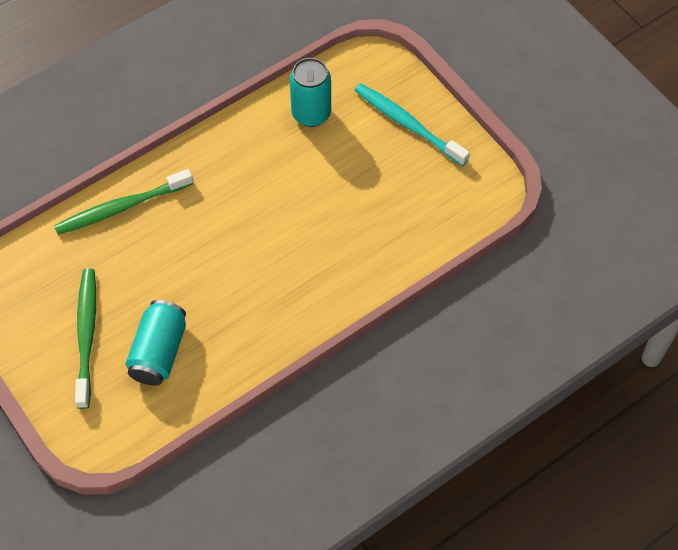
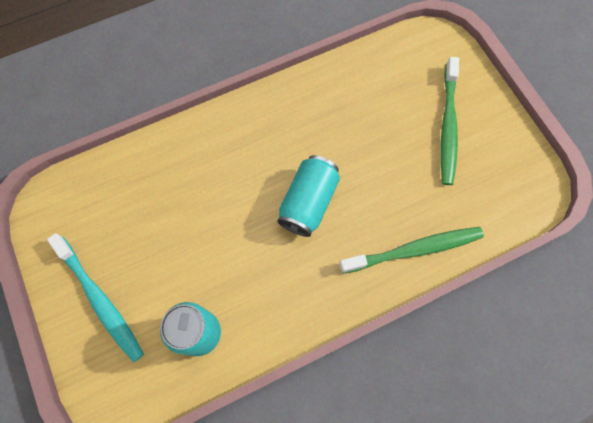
camera: 170 degrees left, 10 degrees up
(159, 352) = (384, 102): turquoise can -> turquoise can (308, 202)

